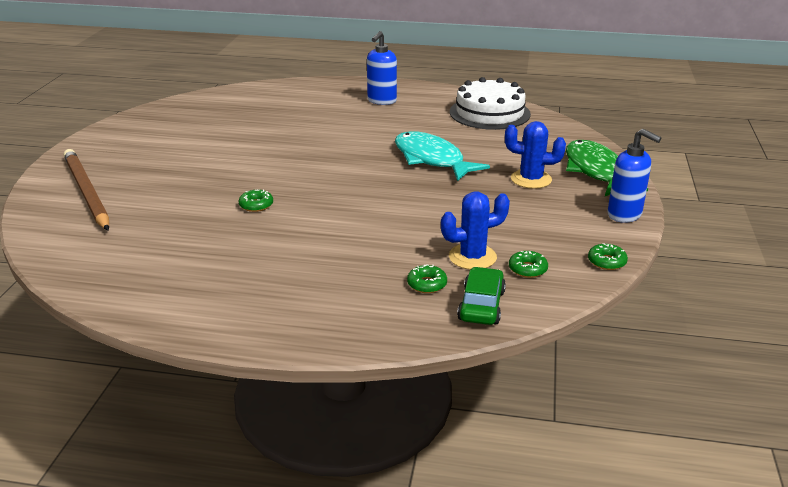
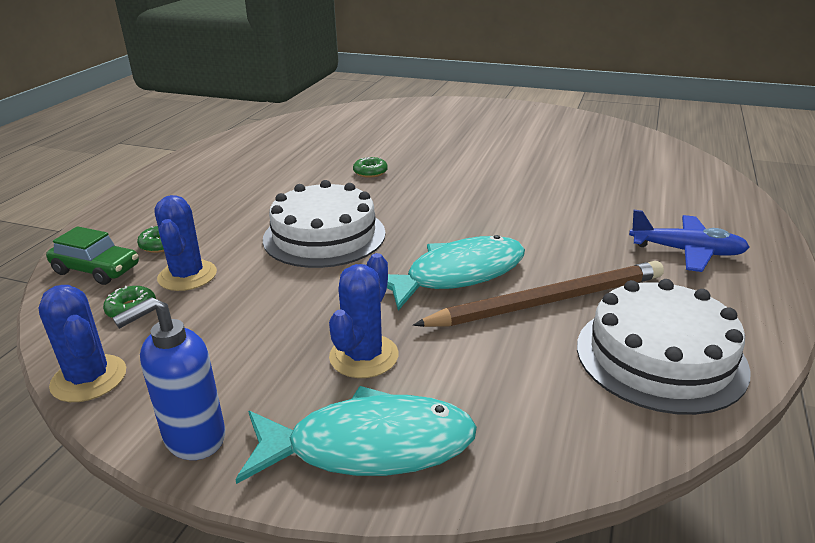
camera: 100 degrees right, 0 degrees up
(86, 192) = (423, 115): brown pencil -> brown pencil (548, 301)
(381, 101) = (686, 252): blue soap dispenser -> blue plane
(390, 210) = (324, 236): none -> white cake
(596, 171) = (369, 446): green fish -> turquoise fish
(606, 262) = (89, 378): green donut -> blue cactus

